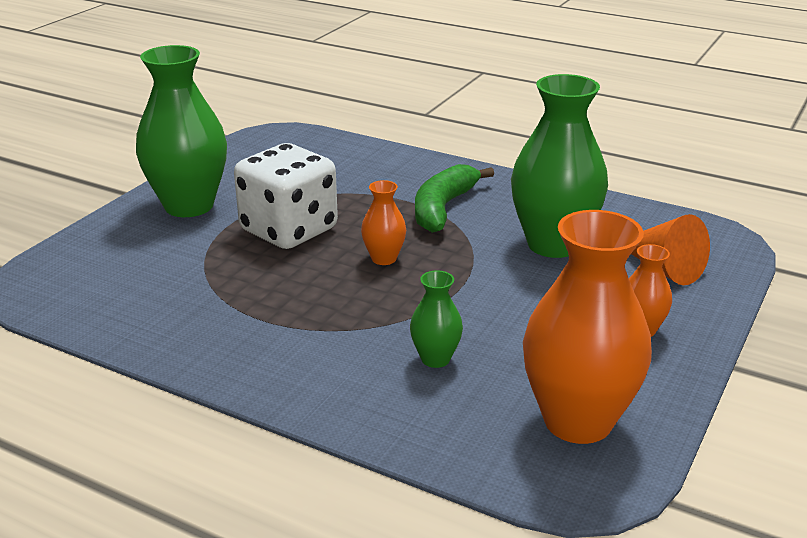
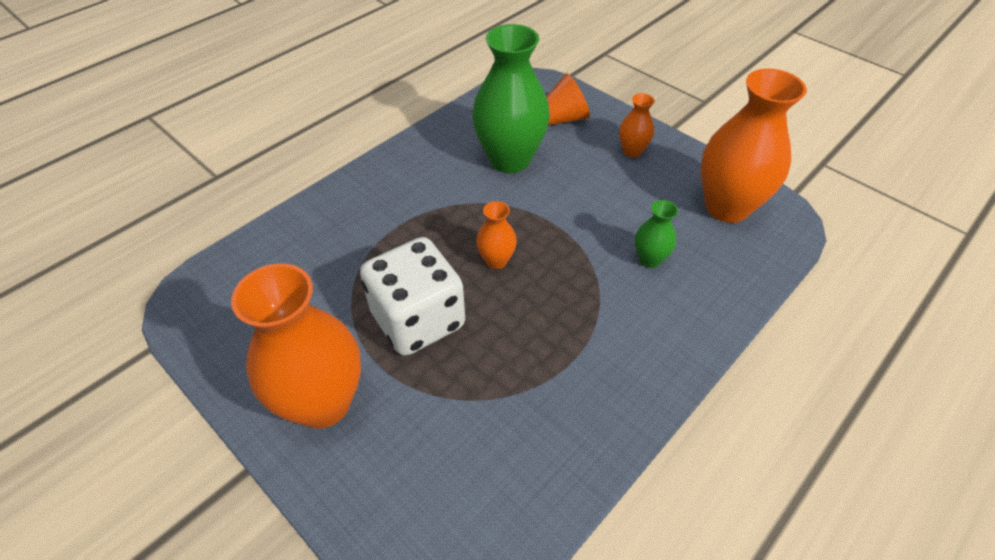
camera: 75 degrees left, 20 degrees up
(189, 206) = (323, 403): green vase -> orange vase
(443, 208) = (424, 205): green banana -> none

